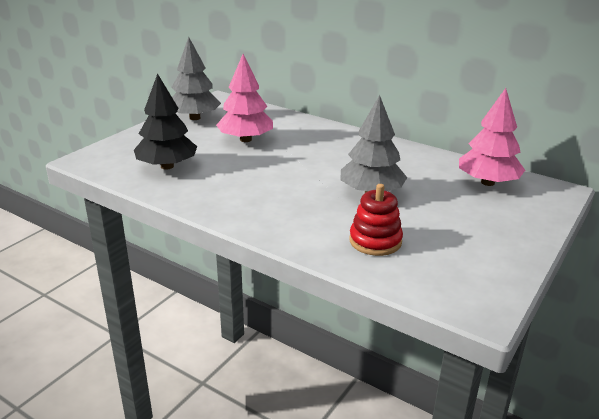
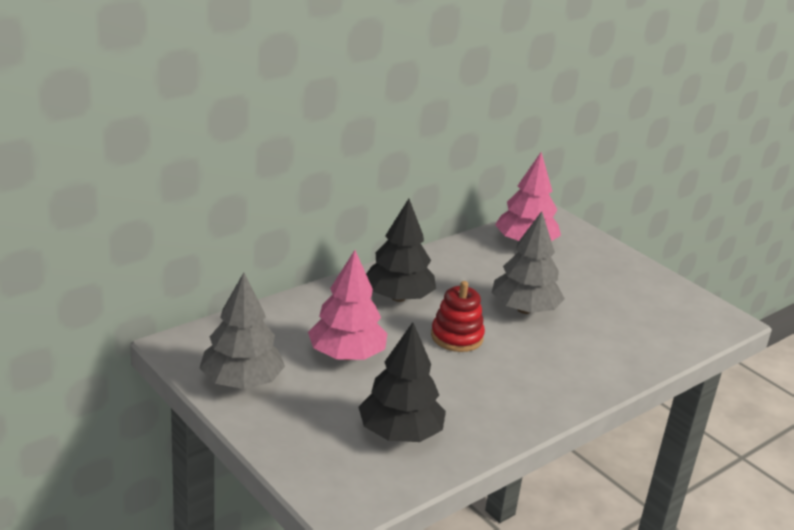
camera: 75 degrees left, 0 degrees up
(335, 145) = (398, 297): none -> black tree
(375, 241) = (619, 335): red stacking toy -> red stacking toy (457, 337)

